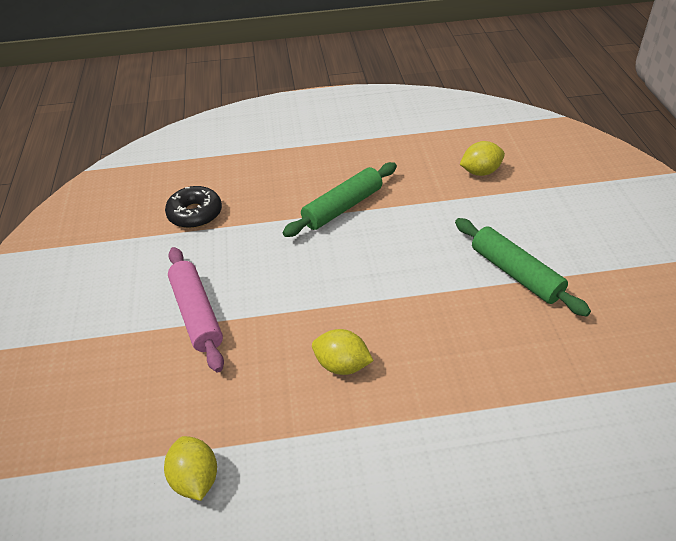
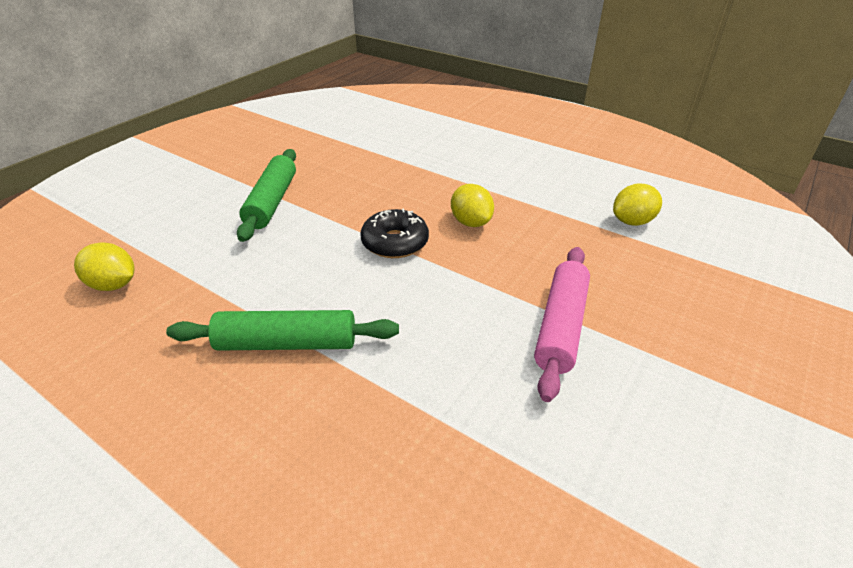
camera: 140 degrees left, 5 degrees down
(195, 214) = (463, 477): black donut -> black donut (395, 242)
(195, 479) = (632, 221): yellow lemon -> yellow lemon turned 45 degrees clockwise

